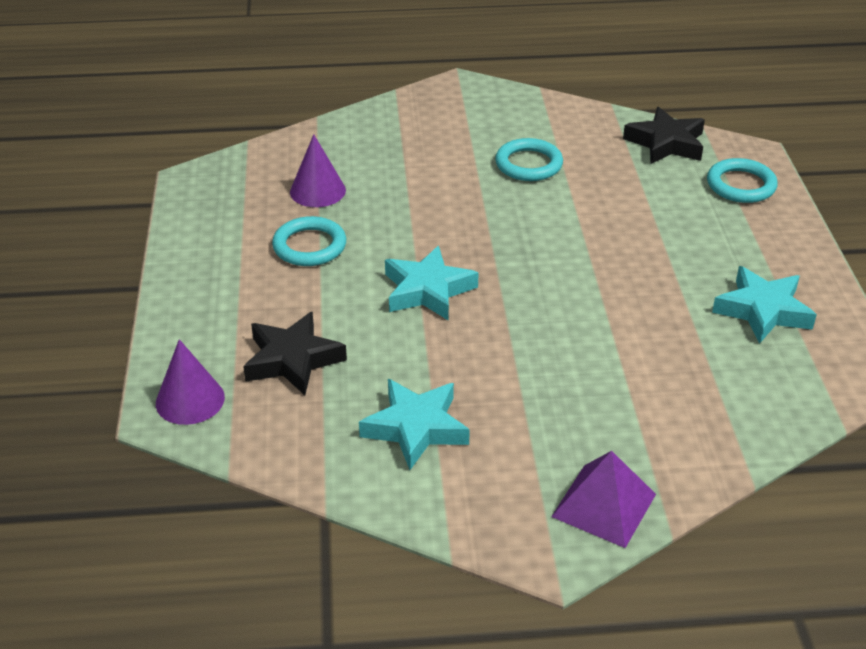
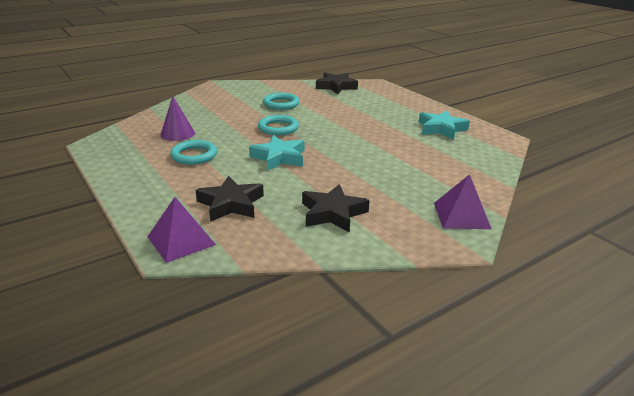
camera: 30 degrees left, 10 degrees down
(190, 400) = (181, 240): purple cone -> purple pyramid
(415, 428) = (332, 213): turquoise star -> black star
(741, 185) = (383, 93): turquoise ring -> turquoise ring (278, 128)

